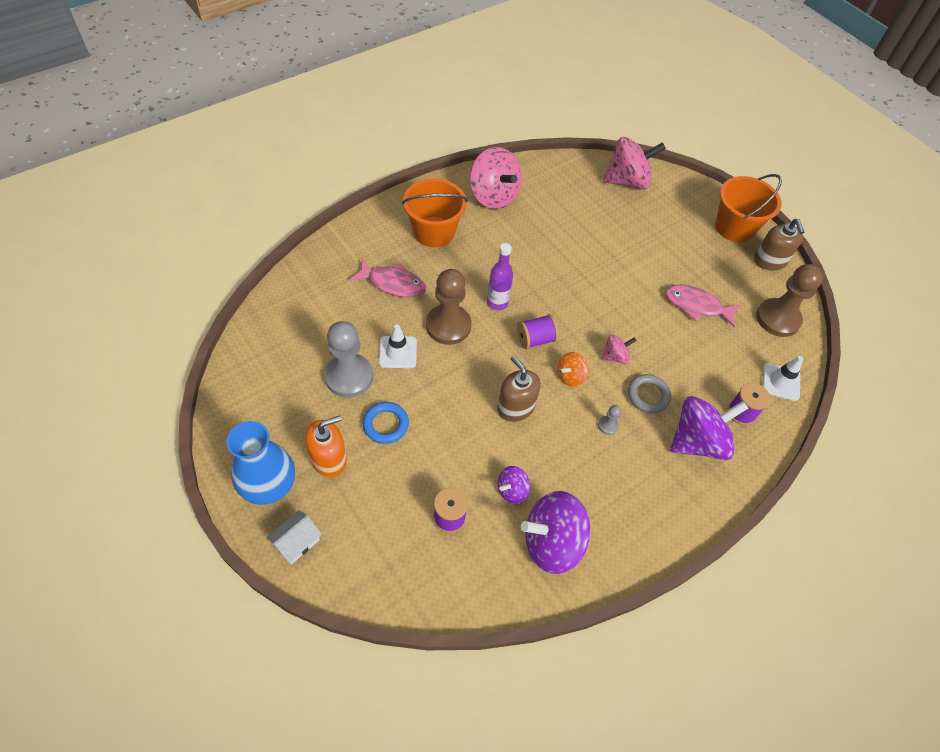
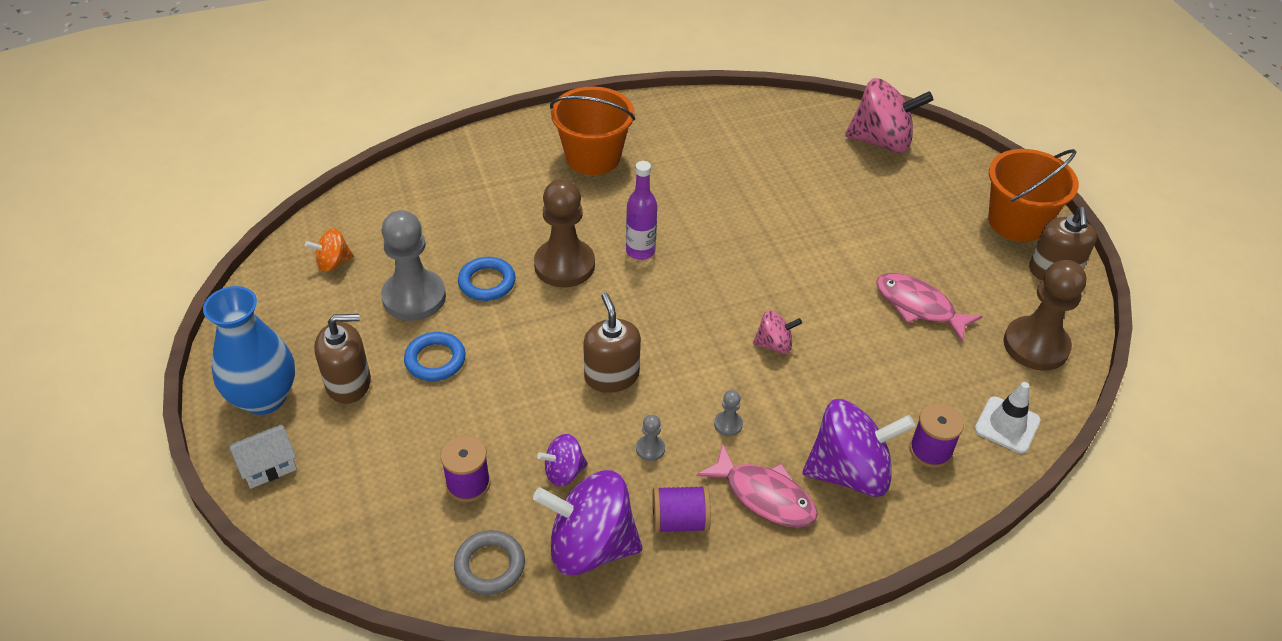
camera: 20 degrees right, 10 degrees down
(329, 459) = (348, 383): orange soap dispenser -> brown soap dispenser
(393, 283) = (515, 205): pink fish -> pink fish (764, 496)
(398, 352) = (487, 282): white traffic cone -> blue ring
(493, 196) = (689, 130): pink spinning top -> none
(535, 339) = (673, 303): purple spool -> purple spool (679, 521)
(563, 457) = (650, 449): none -> grey pawn
(570, 376) = (701, 355): orange spinning top -> orange spinning top (333, 263)
(648, 395) = (801, 401): grey ring -> grey ring (490, 565)

